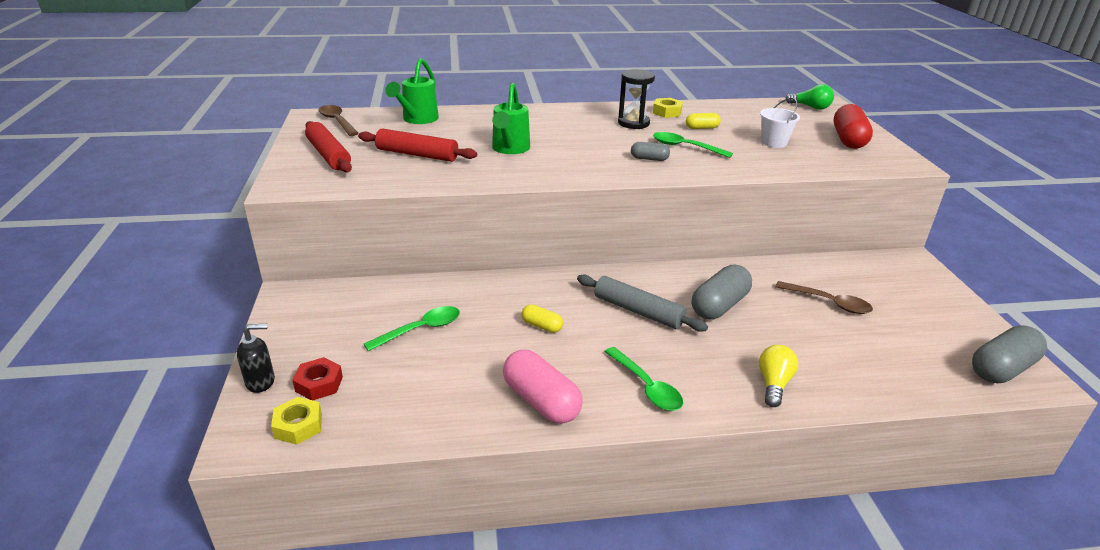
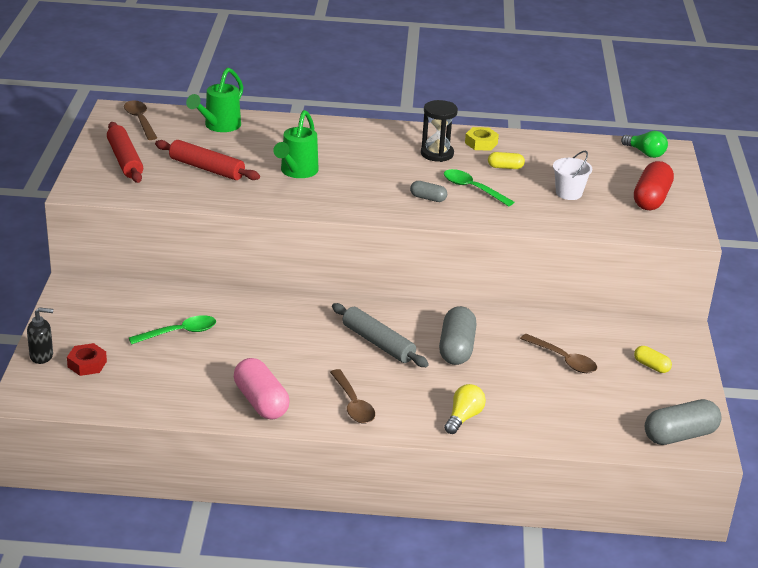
camera: 10 degrees right, 0 degrees up
(298, 426) = (67, 392): yellow nut -> none
(542, 326) = (285, 344): yellow capsule -> yellow capsule (651, 366)
(646, 387) = (353, 404): green spoon -> brown spoon
(719, 306) = (456, 348): grey capsule -> grey capsule turned 45 degrees counterclockwise

